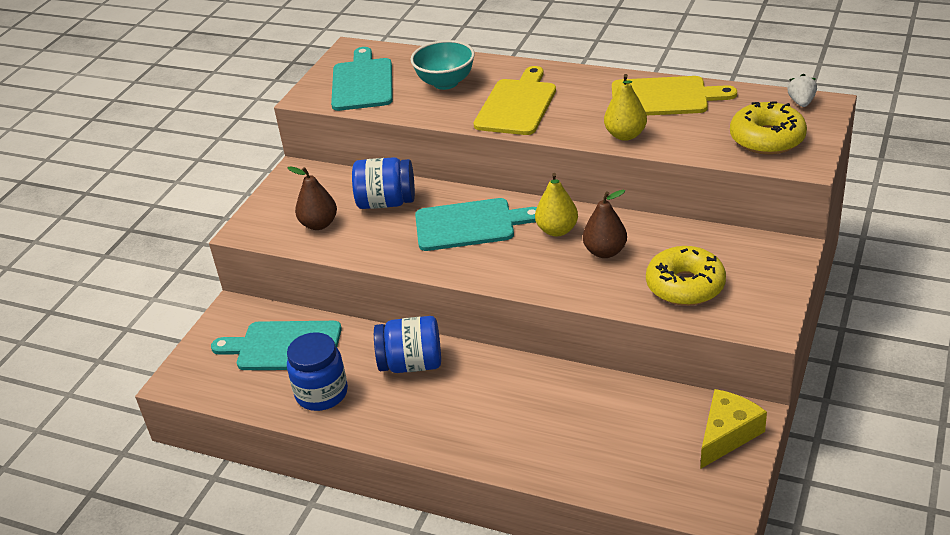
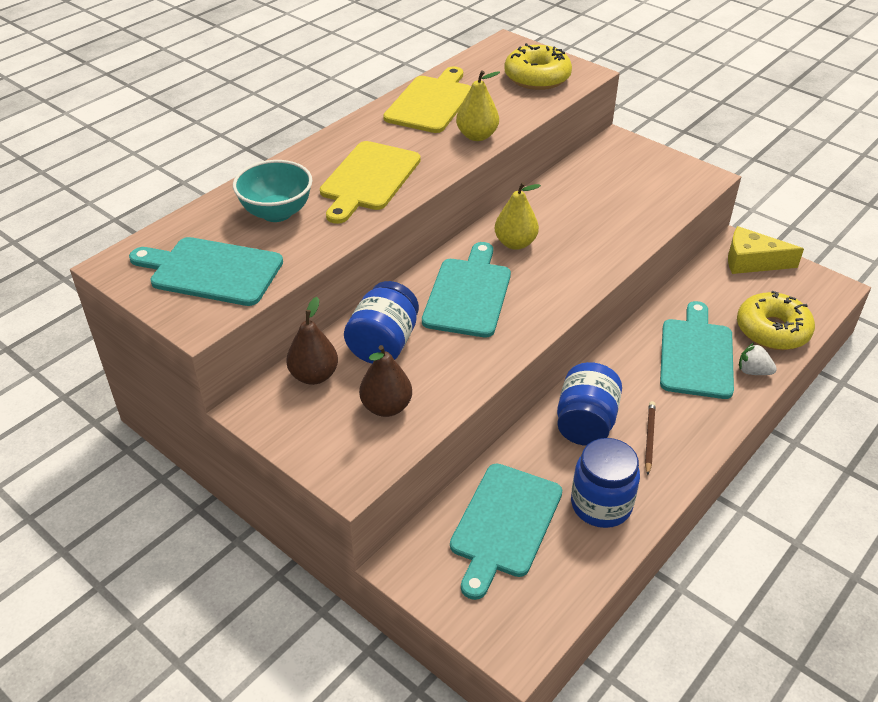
camera: 75 degrees left, 5 degrees up
(409, 407) = (649, 438): none -> brown pencil
(517, 105) = (368, 179): yellow cutting board -> yellow cutting board turned 105 degrees counterclockwise
(539, 417) = (696, 355): none -> turquoise cutting board
(605, 252) = (565, 225): brown pear -> brown pear (314, 375)
(685, 286) = (637, 199): yellow donut -> yellow donut (772, 330)
(727, 434) = (752, 261): yellow cheese -> yellow cheese turned 45 degrees counterclockwise
(801, 102) = (495, 50): white strawberry -> white strawberry (753, 371)

